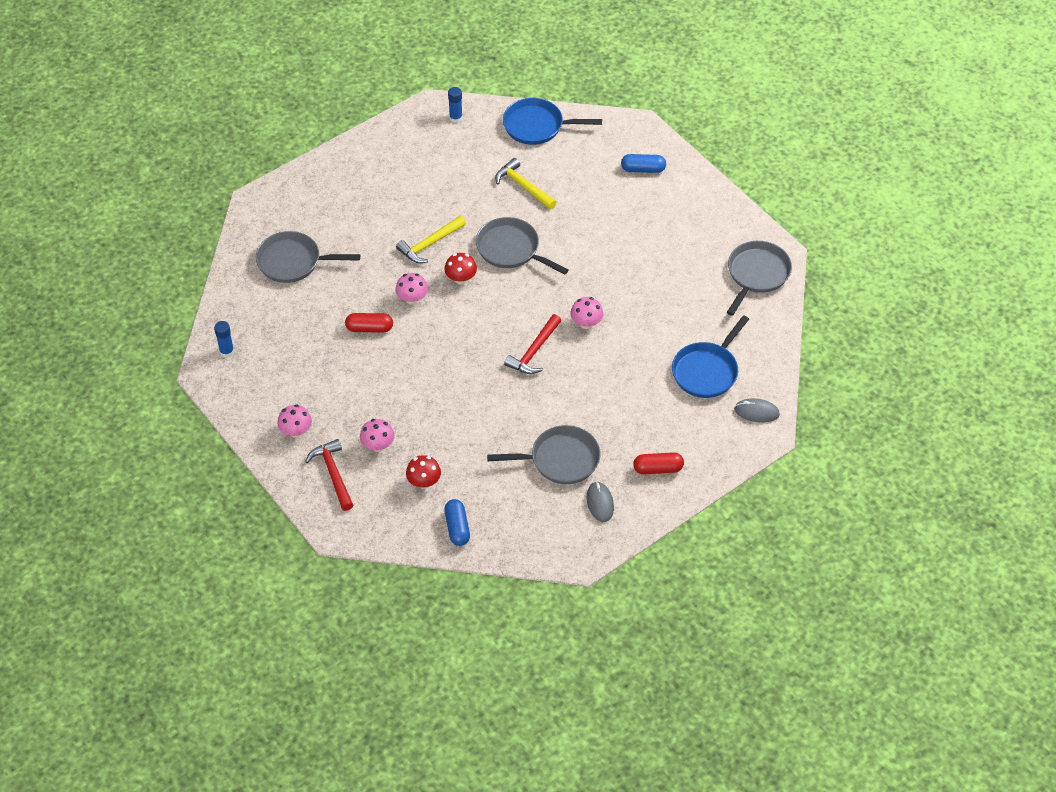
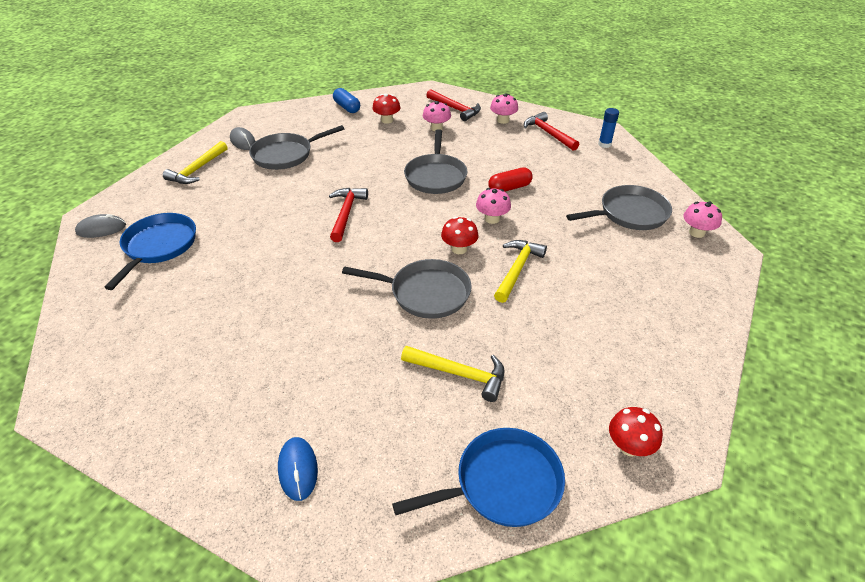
camera: 155 degrees right, 10 degrees down
(267, 389) = (548, 134): none -> red hammer
(456, 118) = (629, 446): blue glue stick -> red mushroom
(586, 323) = (304, 250): pink mushroom -> pink mushroom (696, 232)
(643, 169) = (298, 469): blue capsule -> blue mouse
(658, 469) = (198, 169): red capsule -> yellow hammer
(757, 274) = (97, 364): grey pan -> grey pan (435, 176)

